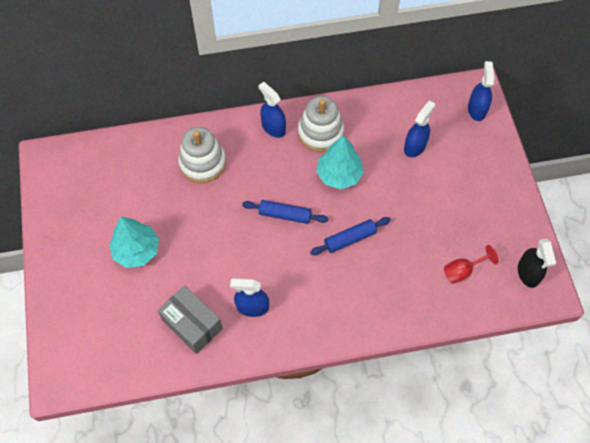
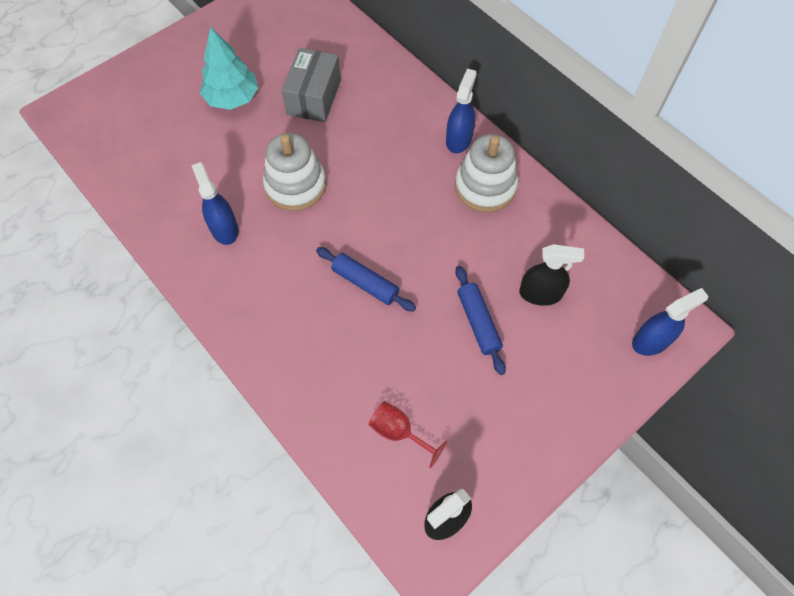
camera: 60 degrees right, 0 degrees up
(192, 324) = (175, 185): grey box -> grey box (314, 97)
(202, 163) = (369, 100): white stacking toy -> white stacking toy (295, 185)
(285, 215) = (355, 204): blue rolling pin -> blue rolling pin (478, 322)
(339, 175) = (443, 232): turquoise tree -> none
(415, 146) = (540, 293): blue spray bottle -> black spray bottle

